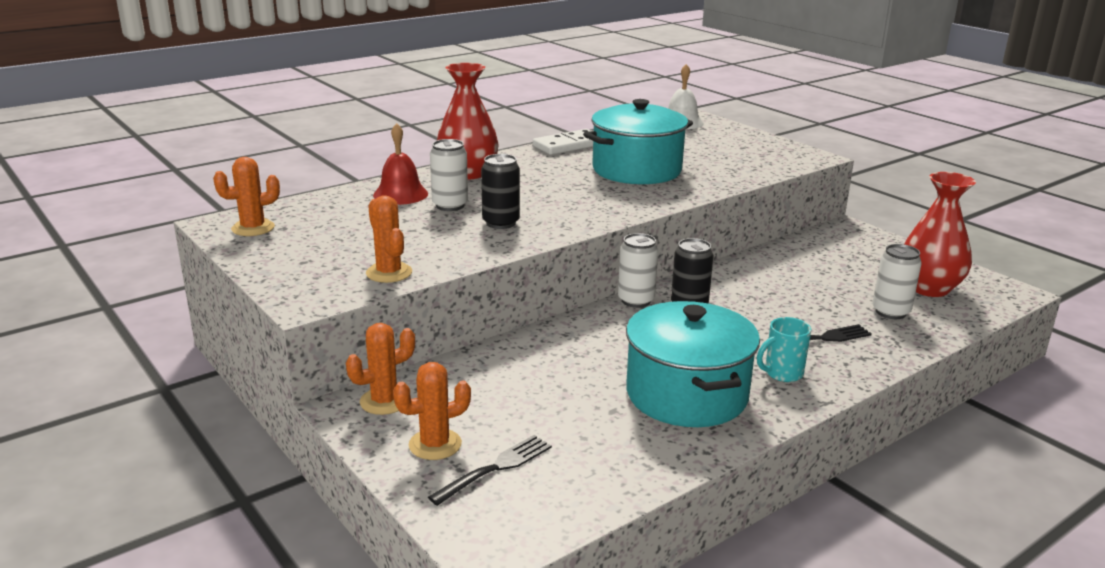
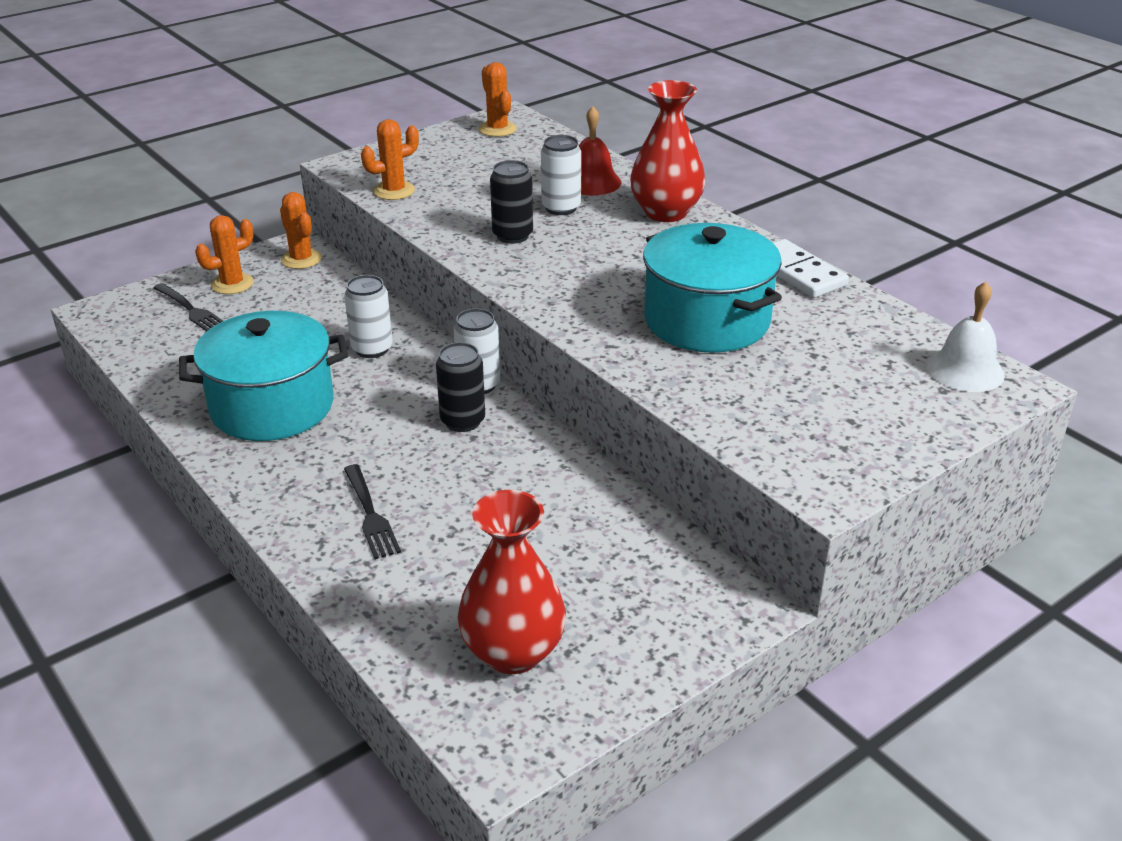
camera: 90 degrees right, 10 degrees up
(435, 444) = (232, 284): orange cactus -> orange cactus turned 75 degrees clockwise
(782, 373) = (297, 472): turquoise mug -> none
(890, 312) = (437, 591): white can -> white can (372, 349)

